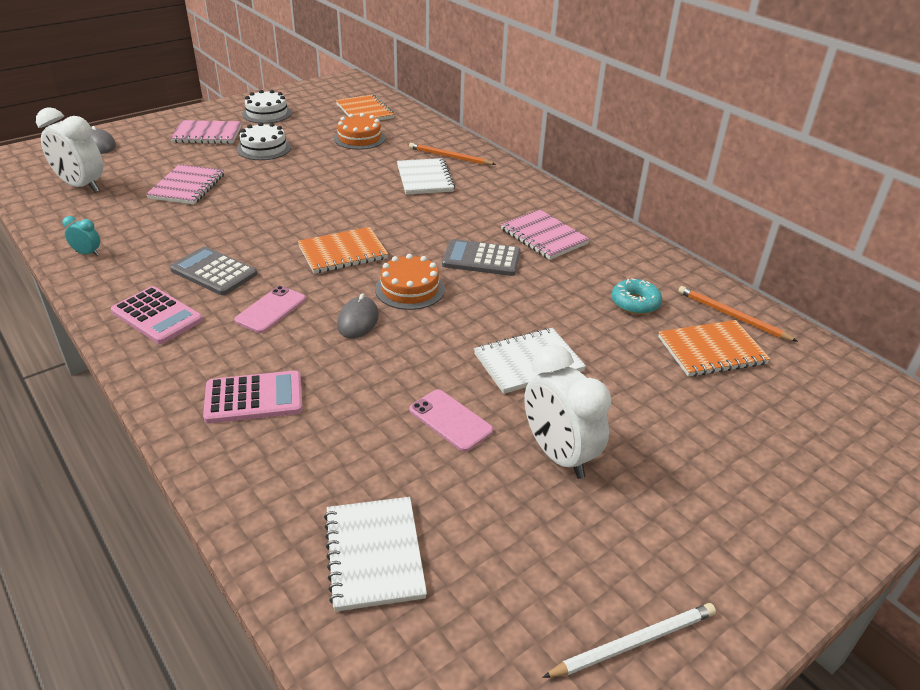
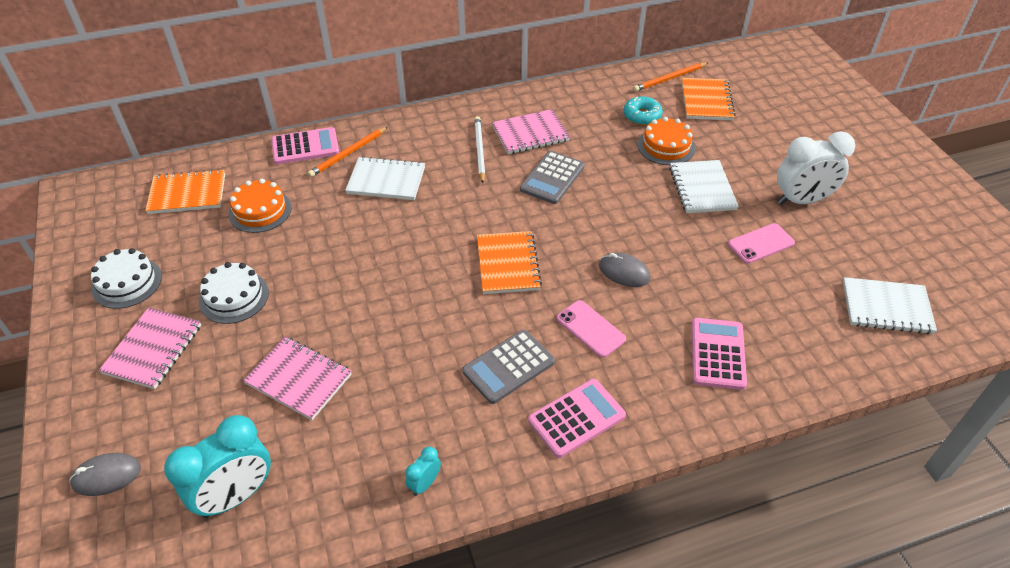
camera: 70 degrees left, 10 degrees up
(81, 186) = (236, 496): white clock -> turquoise clock
(409, 289) = (585, 231): orange cake -> orange cake (666, 146)
(446, 139) = (305, 147): none -> pink calculator
(634, 642) = (948, 213): white pencil -> white pencil (479, 150)

